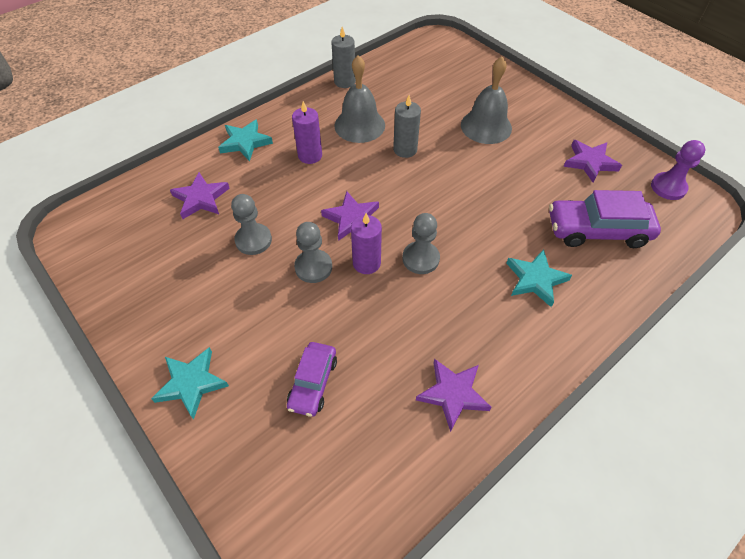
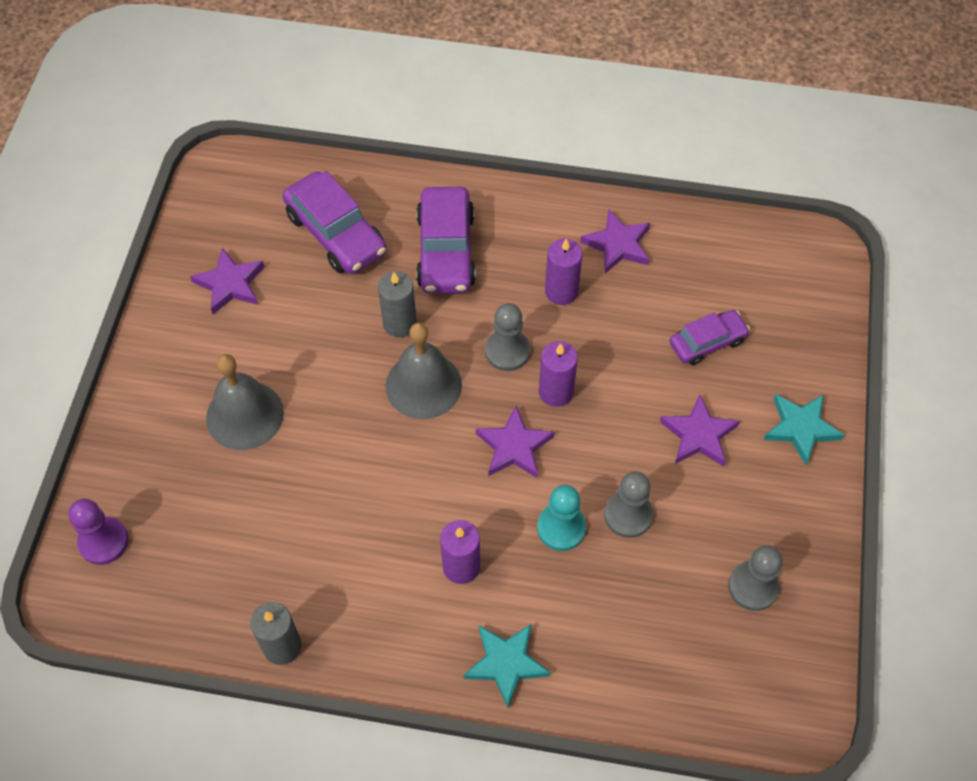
camera: 130 degrees left, 5 degrees up
(201, 198) = (630, 624): purple star -> purple star (698, 435)
(282, 206) = (561, 528): none -> turquoise pawn
(313, 267) = (604, 433): grey pawn -> grey pawn (753, 587)
(359, 125) = (359, 555): grey bell -> grey bell (423, 385)
(405, 149) = (361, 472): grey candle -> grey candle (399, 323)
(441, 322) = (561, 291): none -> purple candle
(535, 279) = (446, 250): turquoise star -> purple car
(668, 187) = (217, 204): purple pawn -> purple pawn (103, 541)

